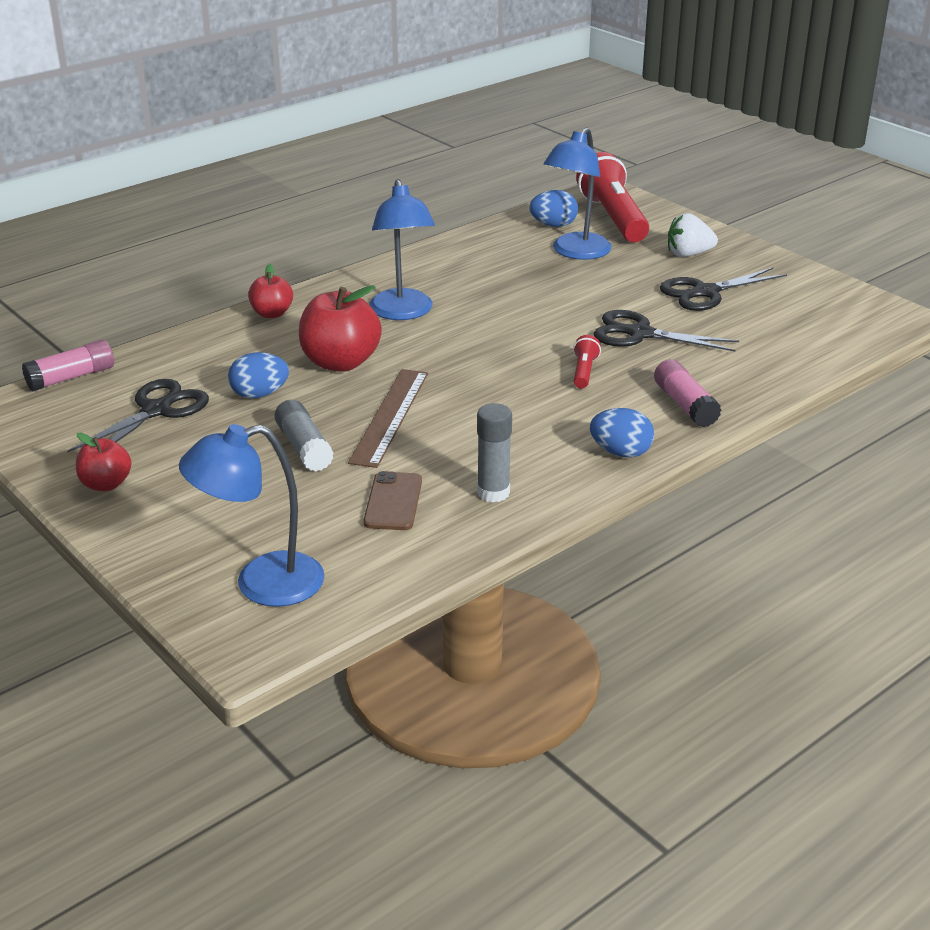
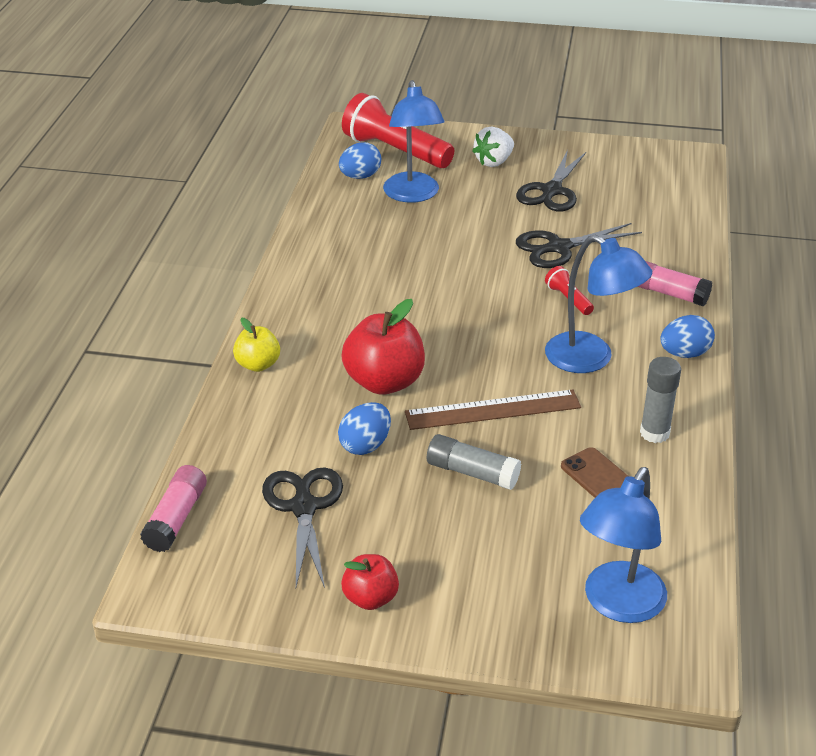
camera: 40 degrees left, 5 degrees up
(272, 313) = (258, 364): red apple -> yellow apple
(389, 416) = (493, 410): brown ruler -> brown ruler turned 75 degrees counterclockwise
(403, 312) = (363, 311): blue lamp -> blue lamp (590, 359)

